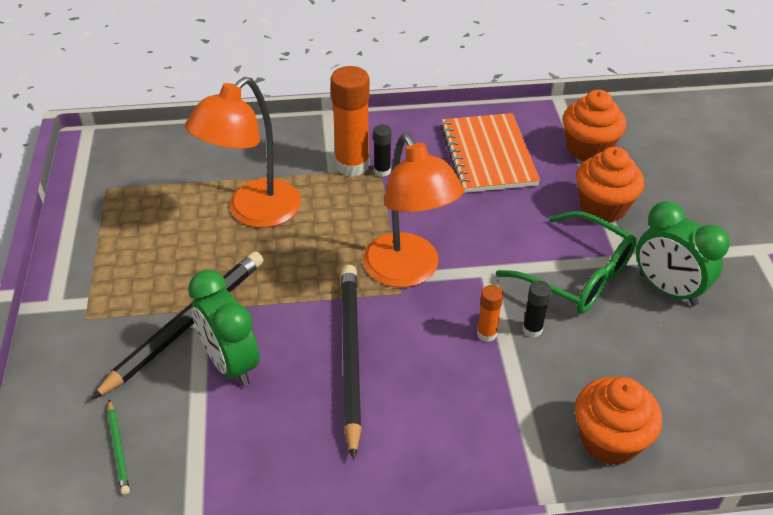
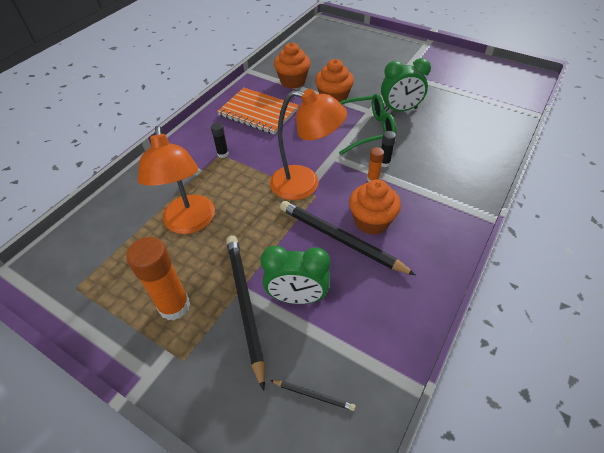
camera: 50 degrees left, 5 degrees up
(118, 448) = (313, 395): green pencil -> black pencil
(352, 165) = (204, 162): orange glue stick -> orange glue stick (174, 306)
(609, 440) = (468, 176): orange cupcake -> orange cupcake (371, 221)

